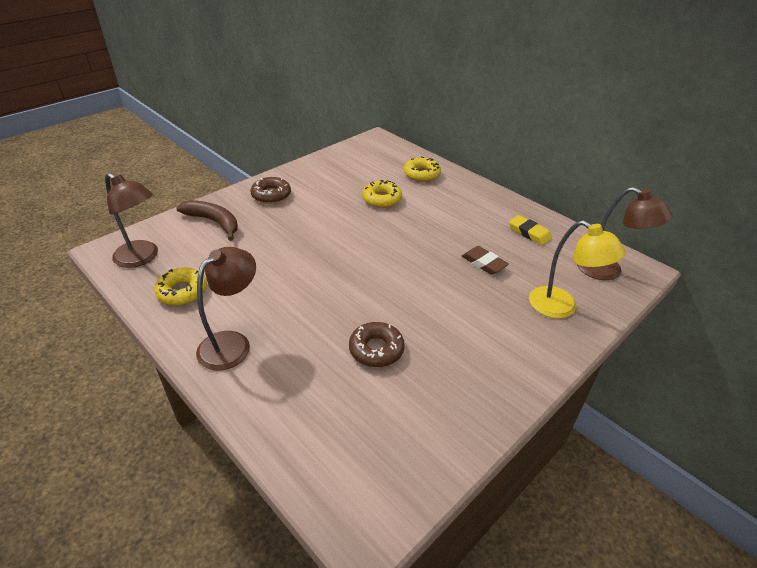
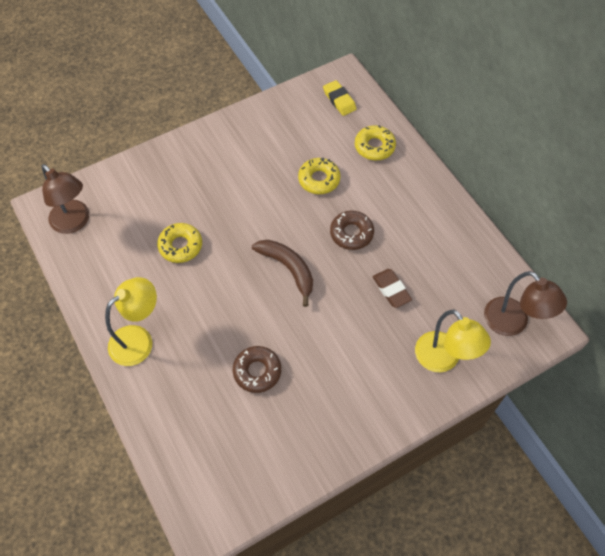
camera: 15 degrees right, 20 degrees up
(182, 291) = (105, 272): yellow donut -> yellow donut (180, 246)
(214, 222) = (145, 185): brown banana -> brown banana (288, 269)
(232, 343) = (139, 339): brown lamp -> yellow lamp
(271, 195) = (207, 154): brown donut -> brown donut (351, 233)
(529, 233) = (455, 257): yellow eraser -> yellow eraser (339, 100)

